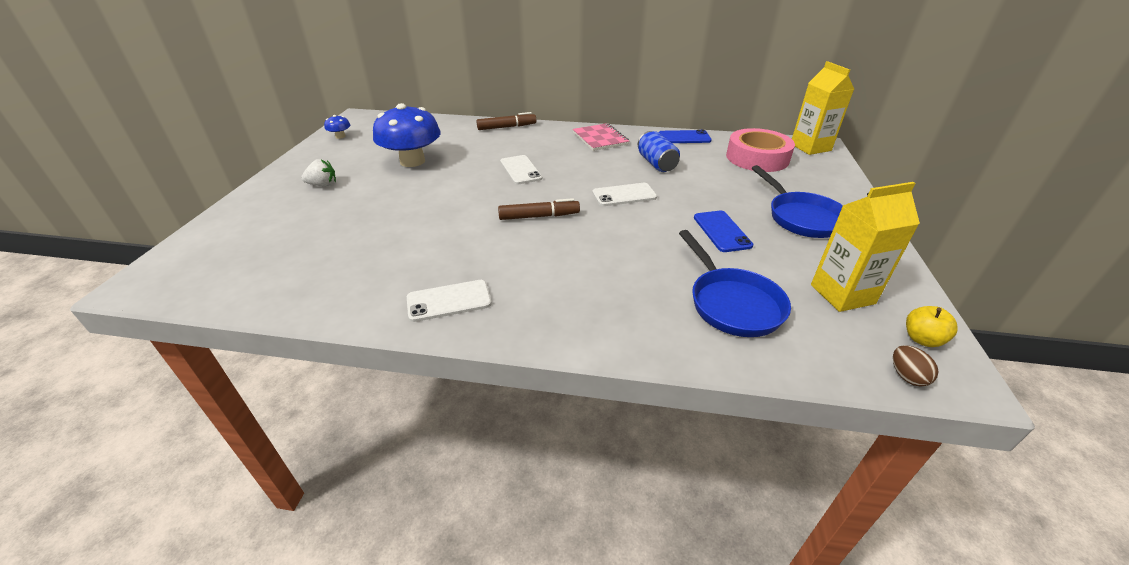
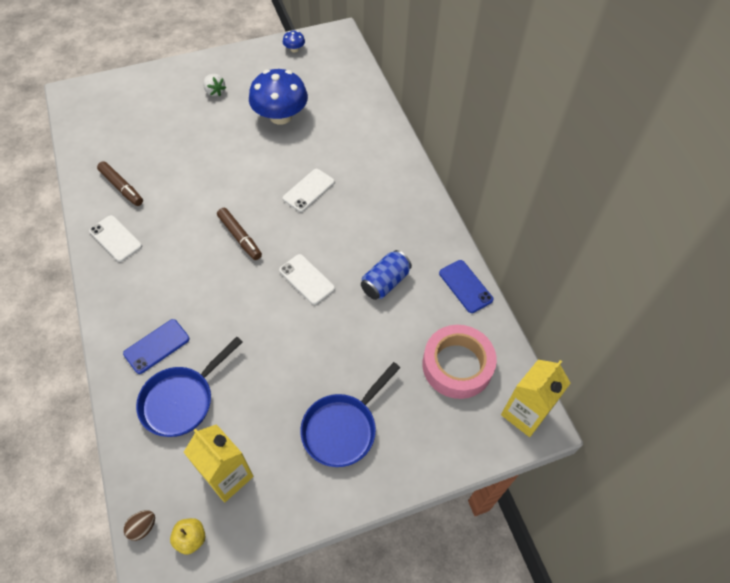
camera: 60 degrees right, 20 degrees up
(506, 127) = (388, 139): brown marker -> brown marker (122, 187)
(600, 138) = (412, 218): pink notebook -> none
(721, 231) = (283, 369): blue phone -> blue phone (156, 346)

